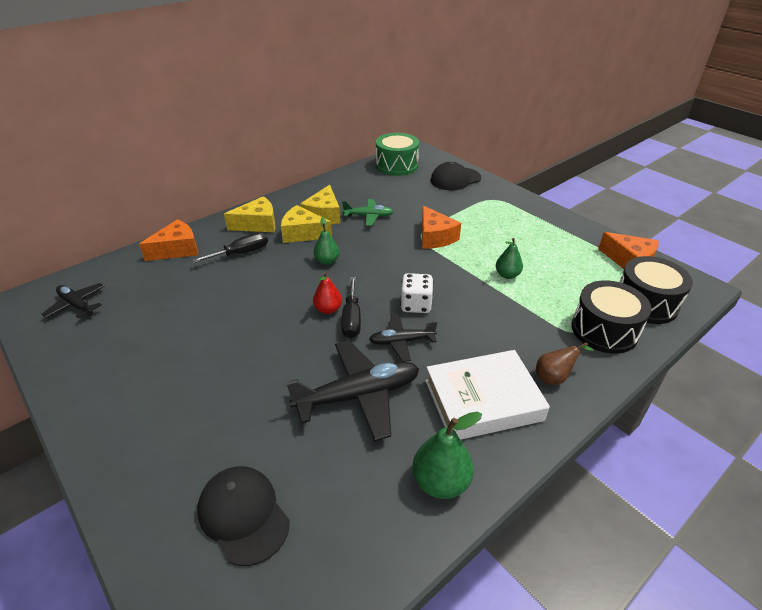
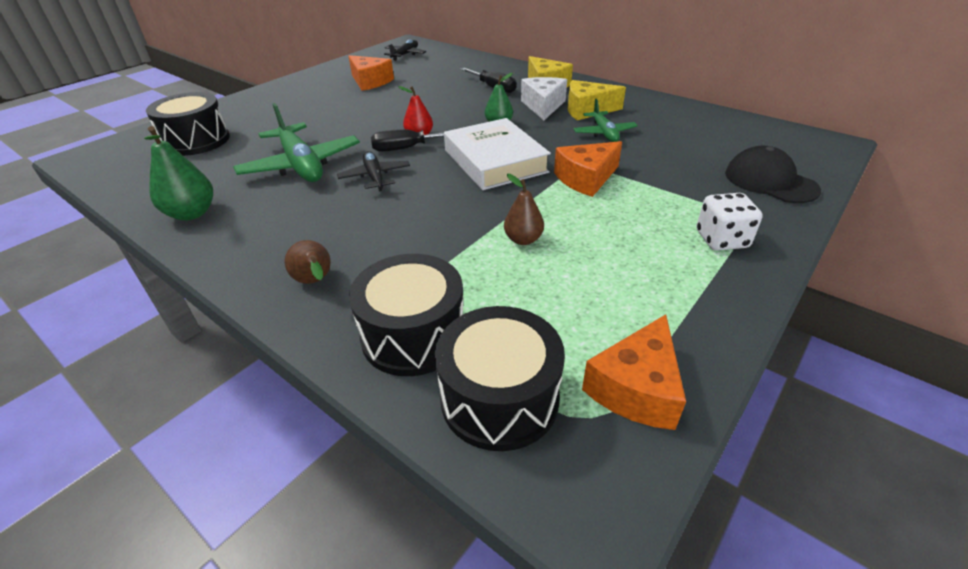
camera: 80 degrees right, 0 degrees up
(177, 249) = (486, 66): orange cheese -> orange cheese (370, 82)
(243, 515) = (197, 141): black cap -> black drum
(302, 233) = (543, 106): yellow cheese -> white cheese
(359, 395) = (301, 165): black plane -> green plane
(396, 165) = (758, 134): green drum -> none
(416, 305) = (437, 179): white dice -> white dice (721, 240)
(483, 400) = (285, 231): white book -> white book (495, 161)
(507, 275) = (523, 239): green pear -> brown pear

